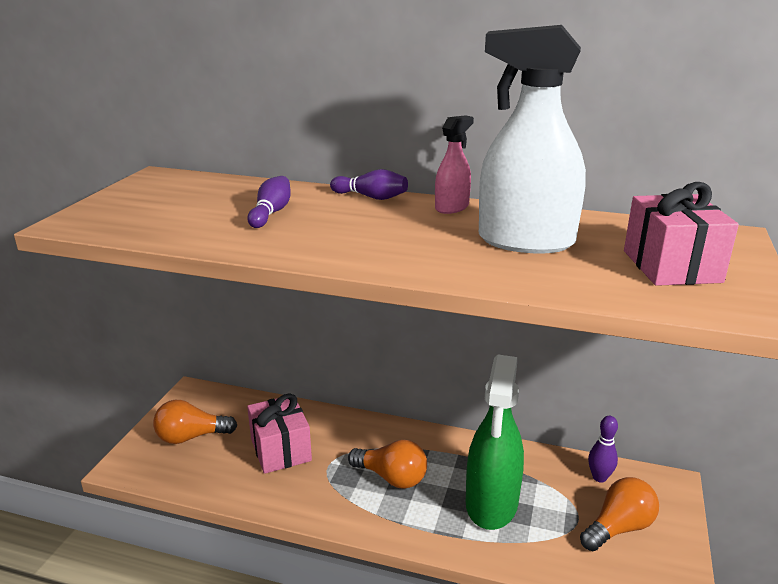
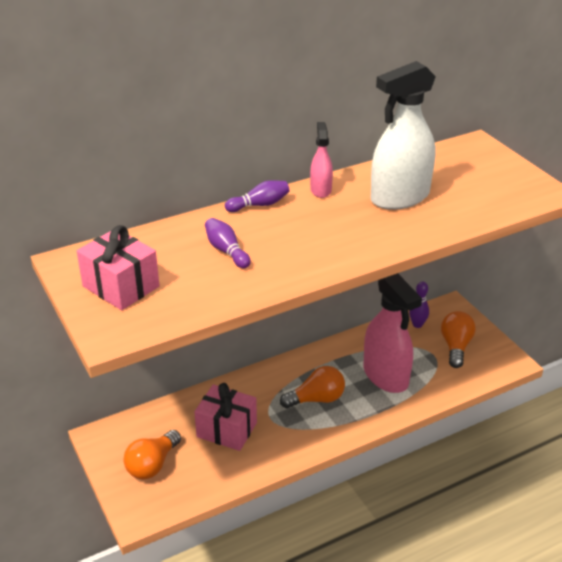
camera: 45 degrees left, 10 degrees up
(491, 504) = (386, 376): green spray bottle -> pink spray bottle
(671, 266) = (483, 180): pink gift -> pink gift (121, 286)

